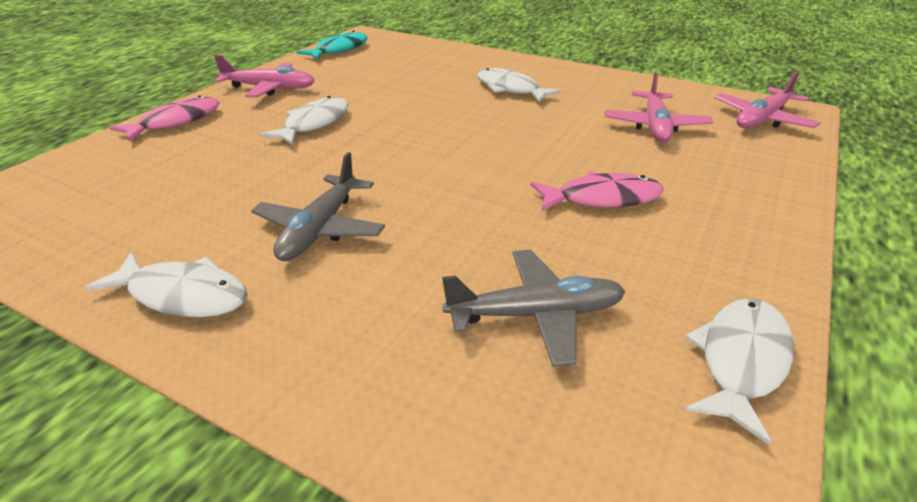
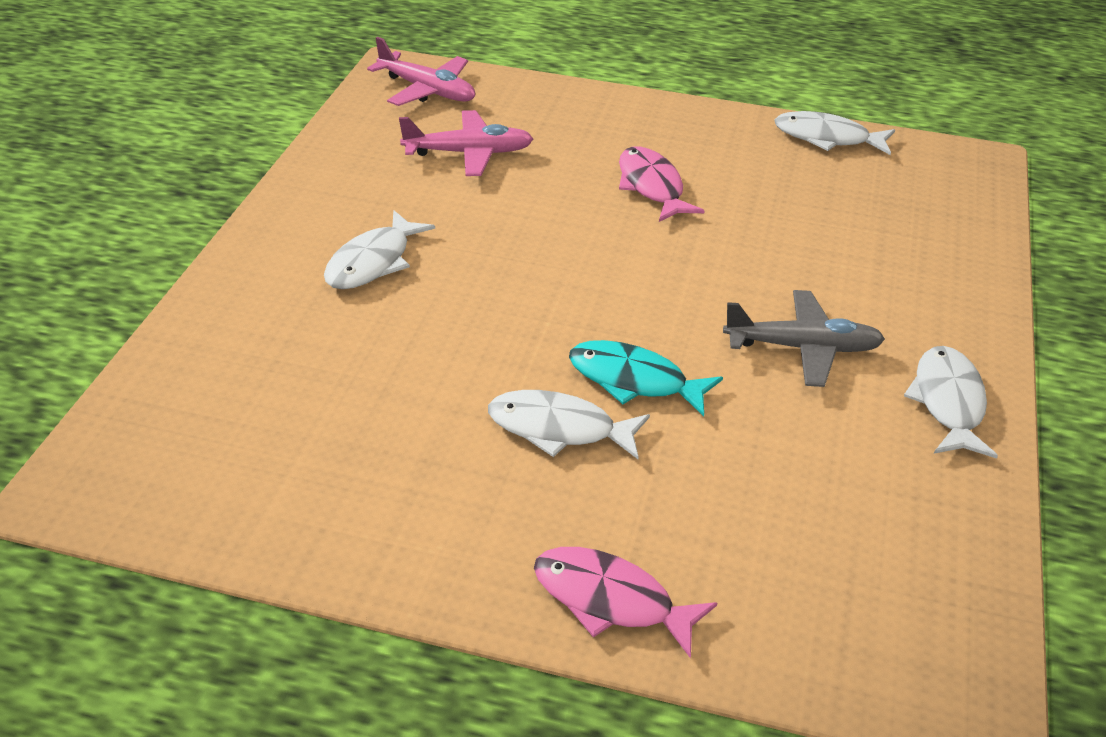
camera: 105 degrees left, 5 degrees up
(270, 88) = (431, 533): pink plane -> none
(339, 49) = (185, 503): turquoise fish -> turquoise fish (634, 380)
(536, 315) = (838, 213): grey plane -> none

